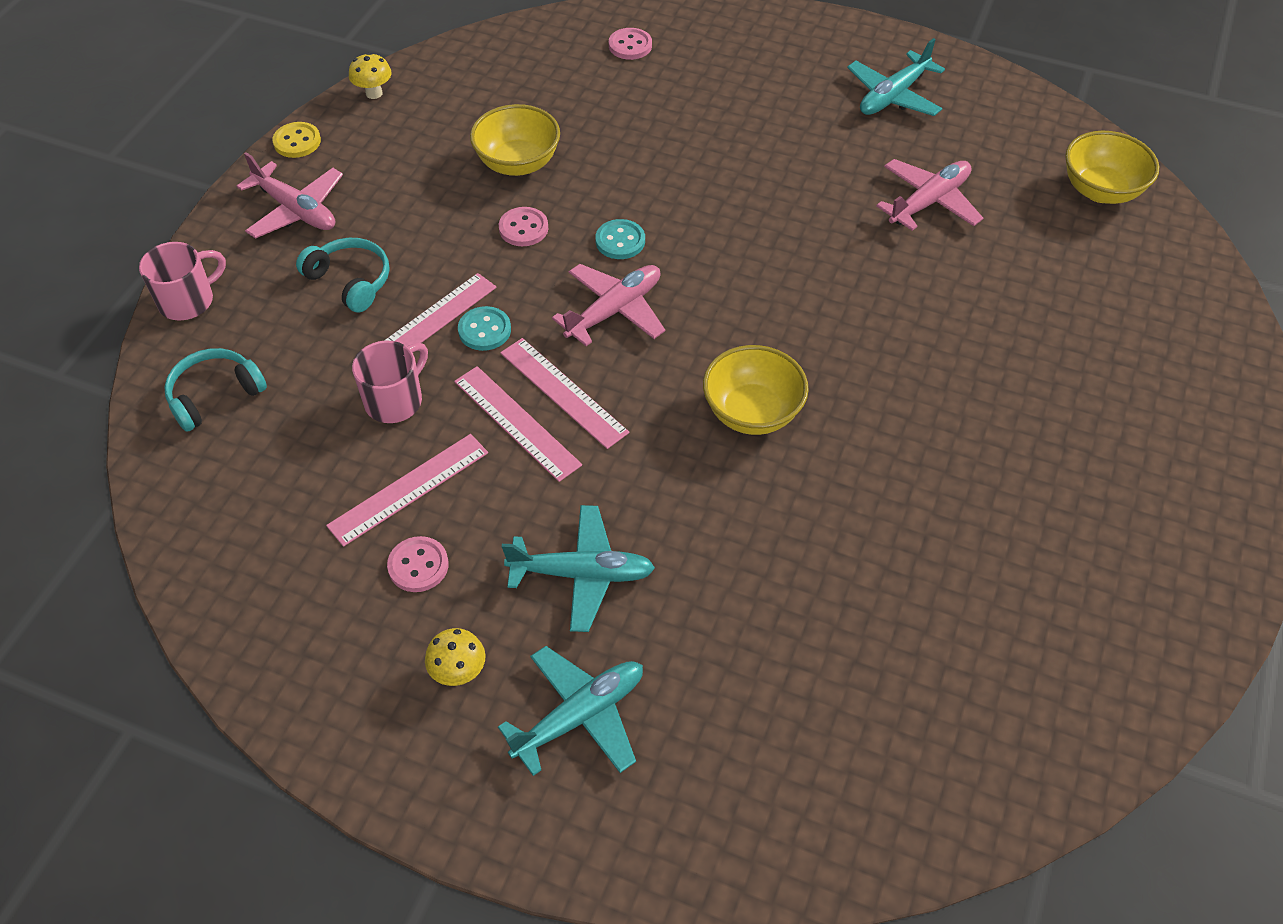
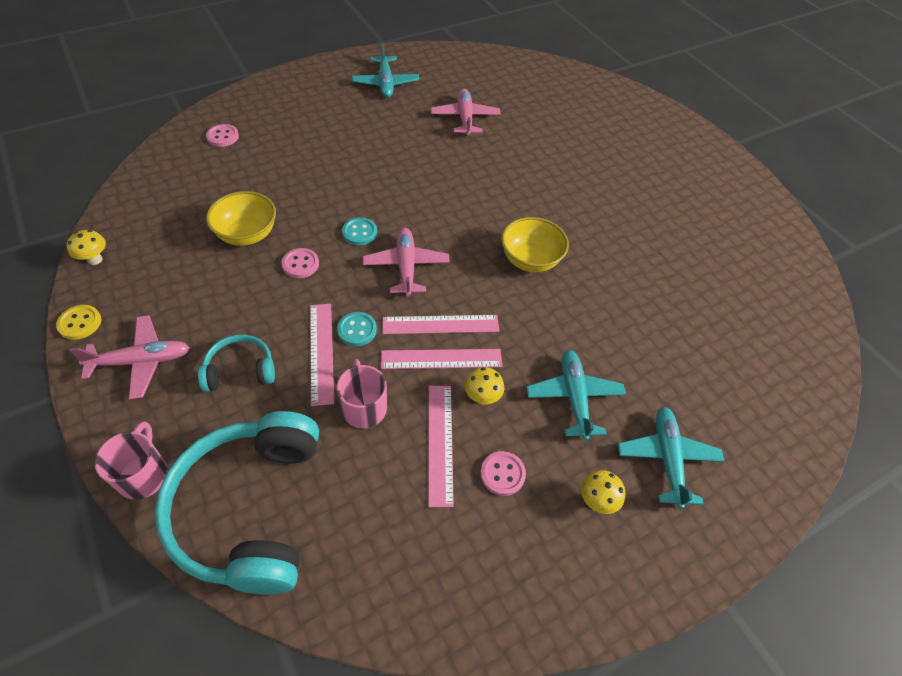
camera: 55 degrees left, 0 degrees up
(215, 395) = (251, 509): turquoise headphones -> turquoise headphones, size x2.09
(500, 489) = (482, 397): none -> yellow mushroom
(582, 574) = (574, 397): turquoise plane -> turquoise plane turned 45 degrees counterclockwise
(1100, 190) = (517, 71): yellow bowl -> none

